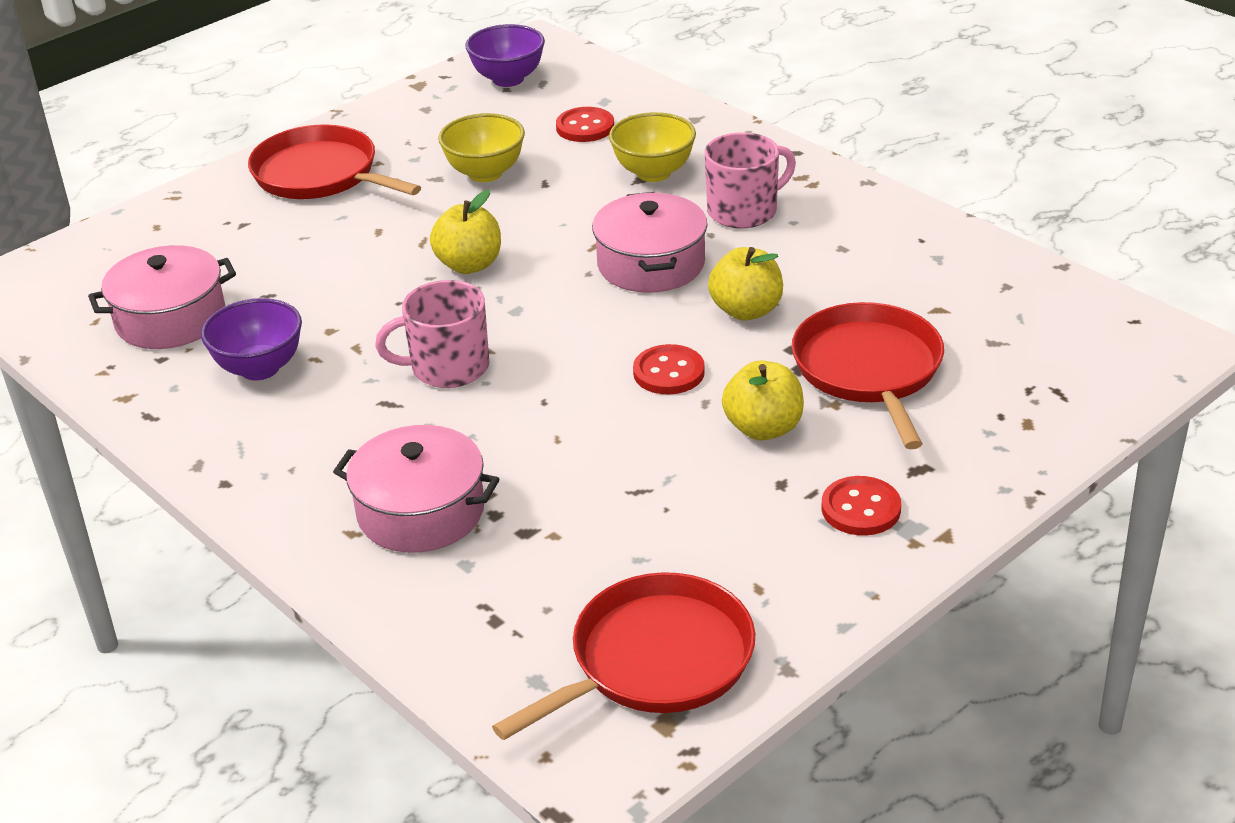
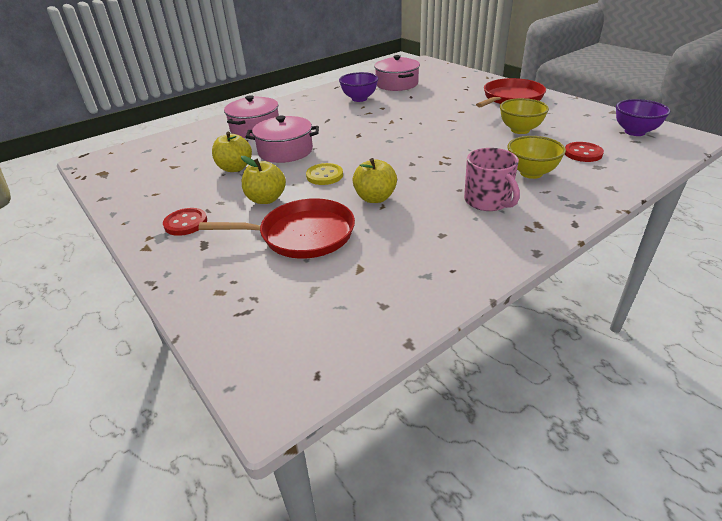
camera: 95 degrees right, 0 degrees up
(447, 367) = (347, 129): pink mug -> none
(469, 265) = (430, 130): yellow apple -> yellow apple (235, 168)
(651, 264) = (427, 172): pink pot -> pink pot (285, 151)
(654, 661) = (135, 171): red pan -> none
(668, 372) = (324, 175): red button -> yellow button

